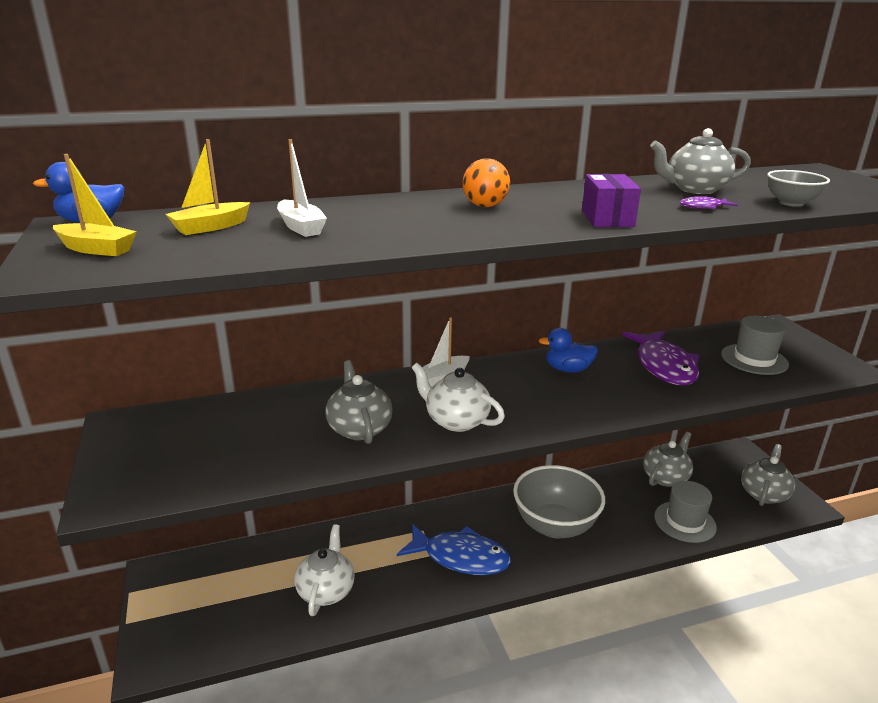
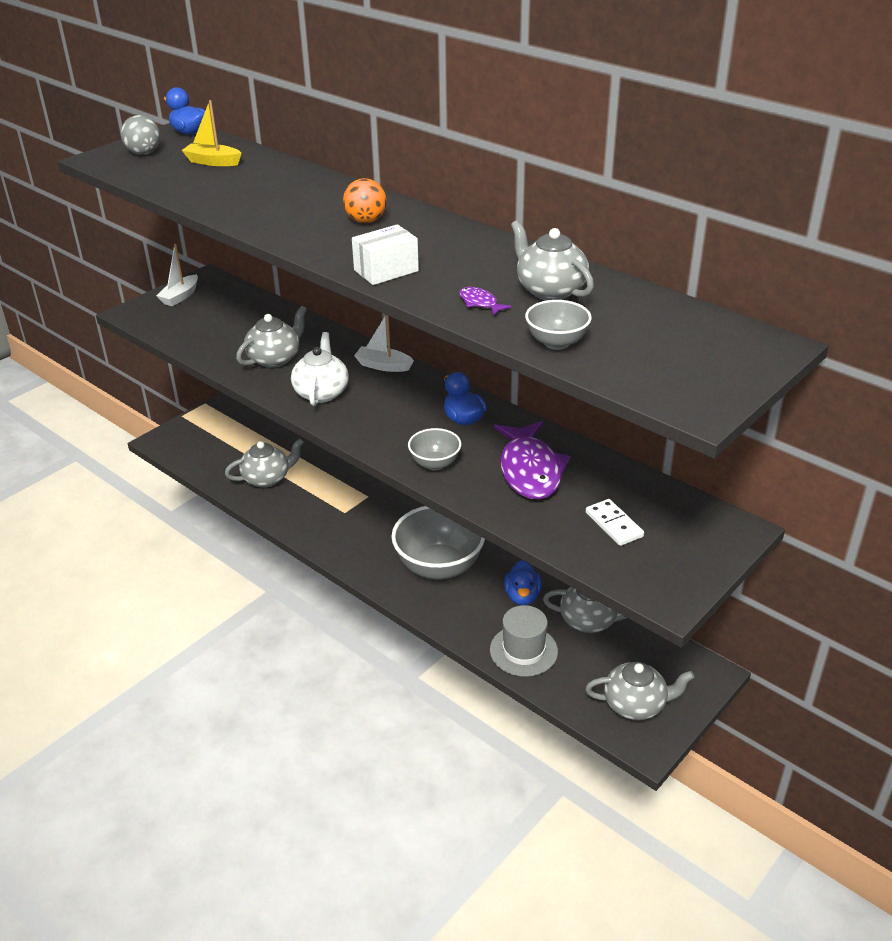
camera: 60 degrees right, 10 degrees up
(96, 249) = (144, 153): yellow boat -> grey ball
(301, 227) = (240, 183): white boat -> white boat (180, 297)
(326, 590) = (267, 478): white teapot -> grey teapot
(460, 557) = (353, 527): blue fish -> none
(607, 218) = (386, 271): purple box -> white box
(620, 497) = (522, 596): none -> blue duck
(627, 401) = (435, 464): none -> grey bowl
(664, 366) = (530, 470): purple fish -> purple fish turned 60 degrees counterclockwise
(754, 359) = (614, 524): grey hat -> white domino

